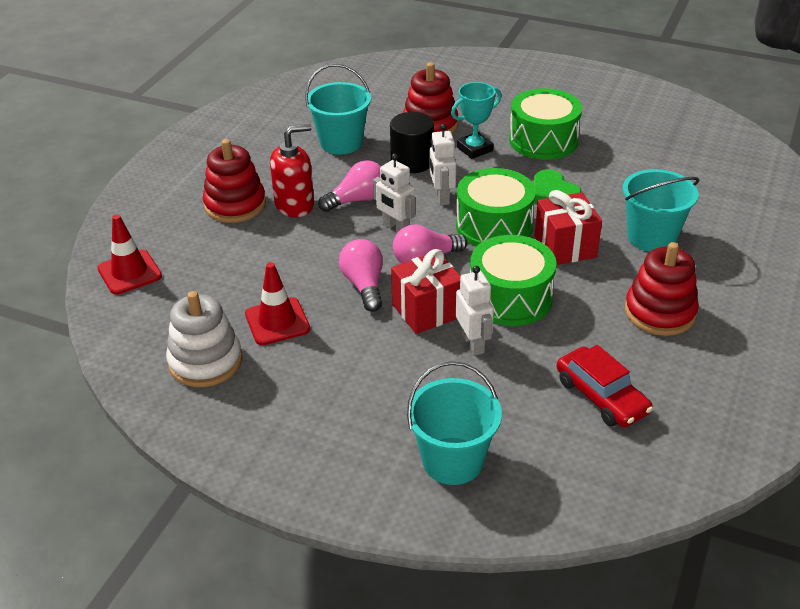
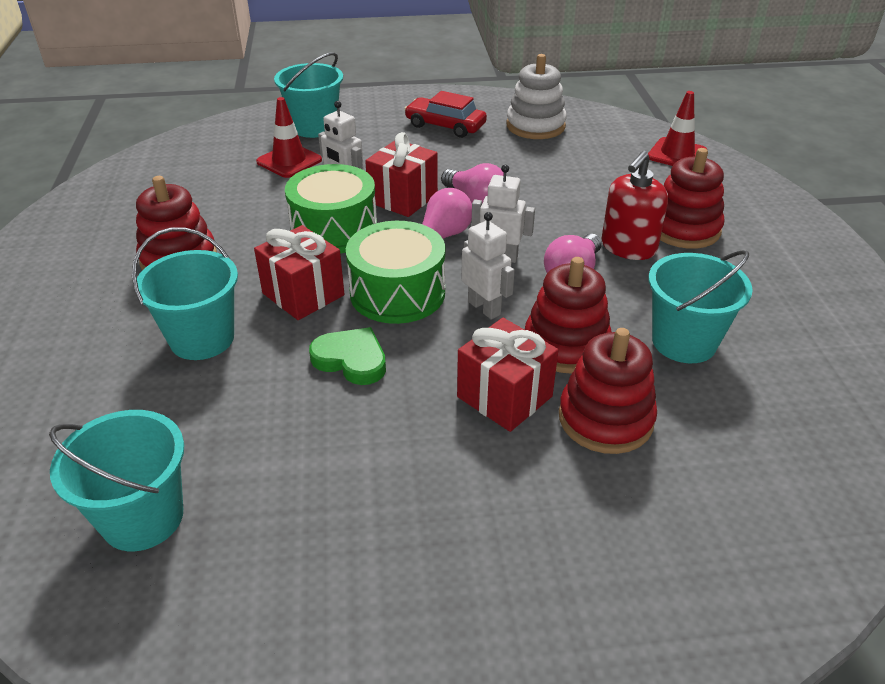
camera: 150 degrees right, 0 degrees up
(277, 322) = (516, 158): red traffic cone -> red traffic cone (289, 161)
(412, 161) = (566, 345): black cylinder -> red stacking toy
(474, 149) = (504, 397): turquoise trophy -> red gift
(543, 140) = (416, 453): green drum -> none
(601, 396) = (219, 184): red car -> red car (445, 126)
(700, 156) = (143, 517): none -> turquoise bucket

